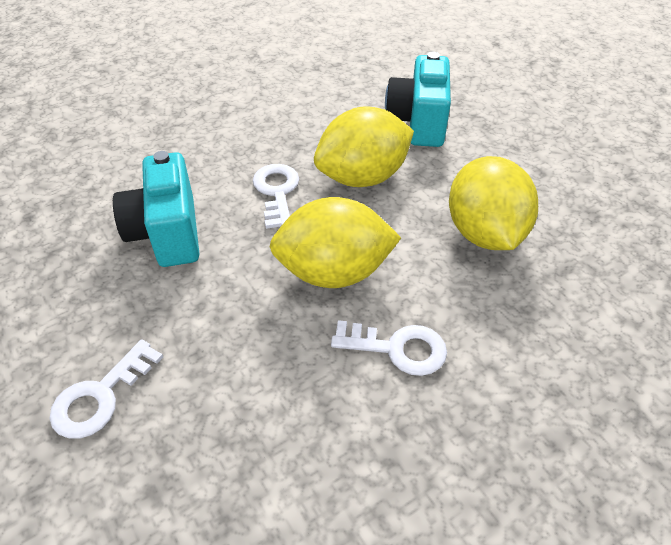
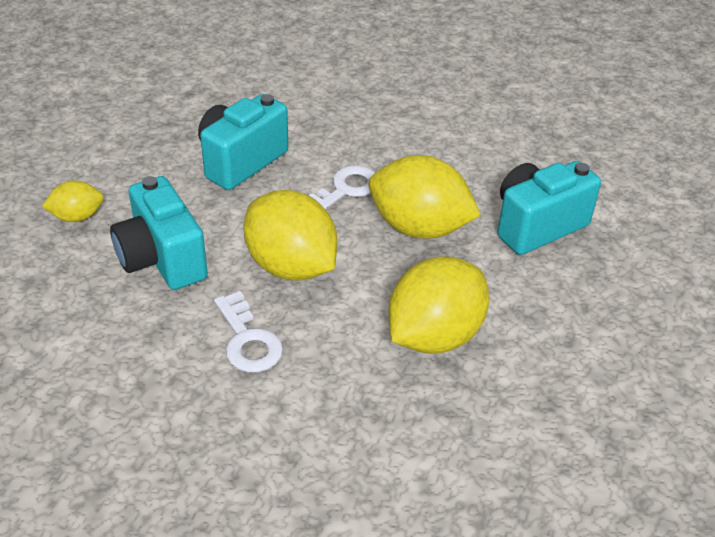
camera: 50 degrees right, 5 degrees down
(100, 396) = (77, 217): white key -> yellow lemon
(236, 357) = (162, 259): none -> turquoise camera

